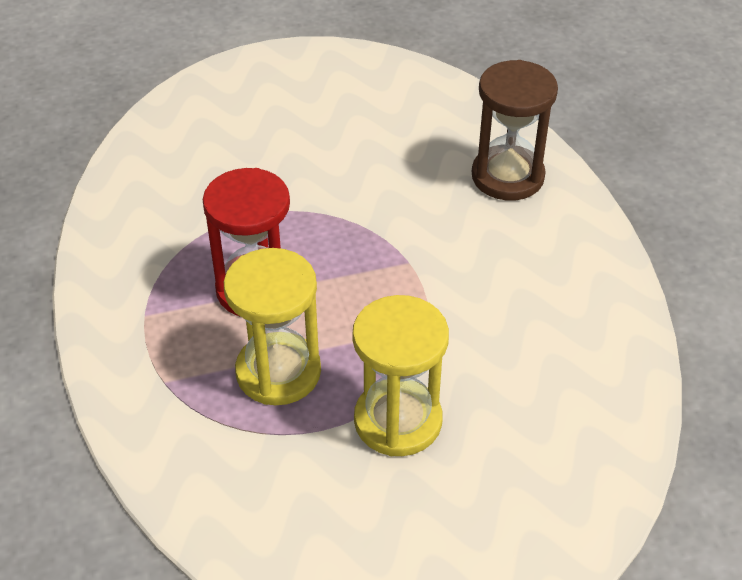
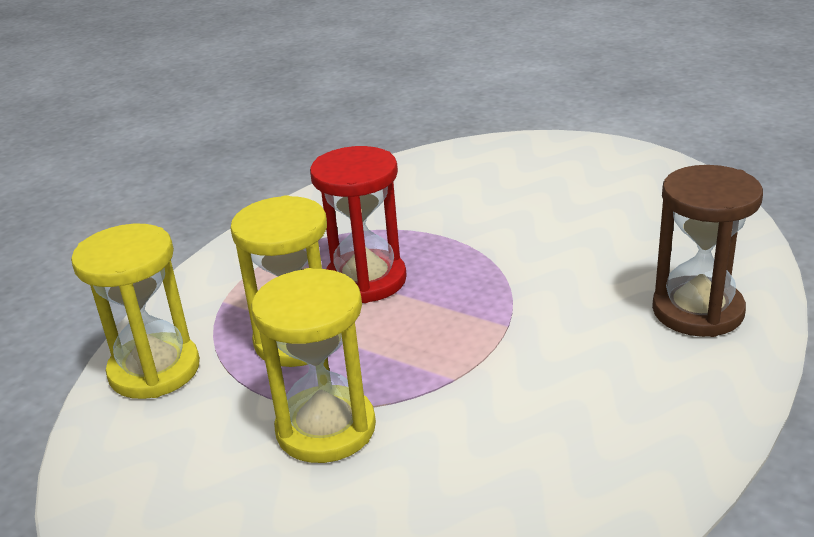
camera: 50 degrees right, 15 degrees down
(202, 474) = (154, 370): none -> yellow hourglass

